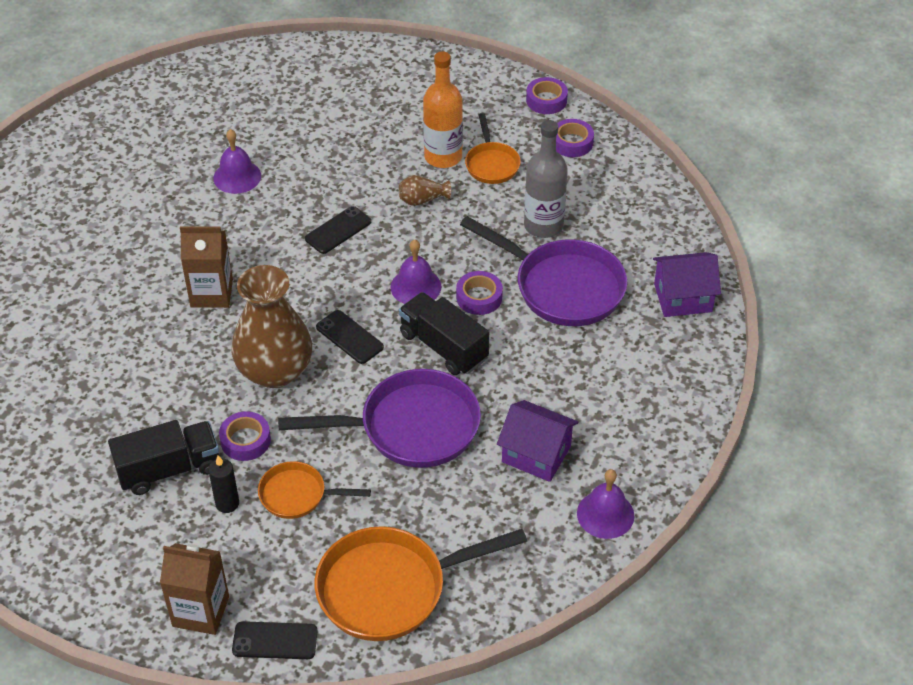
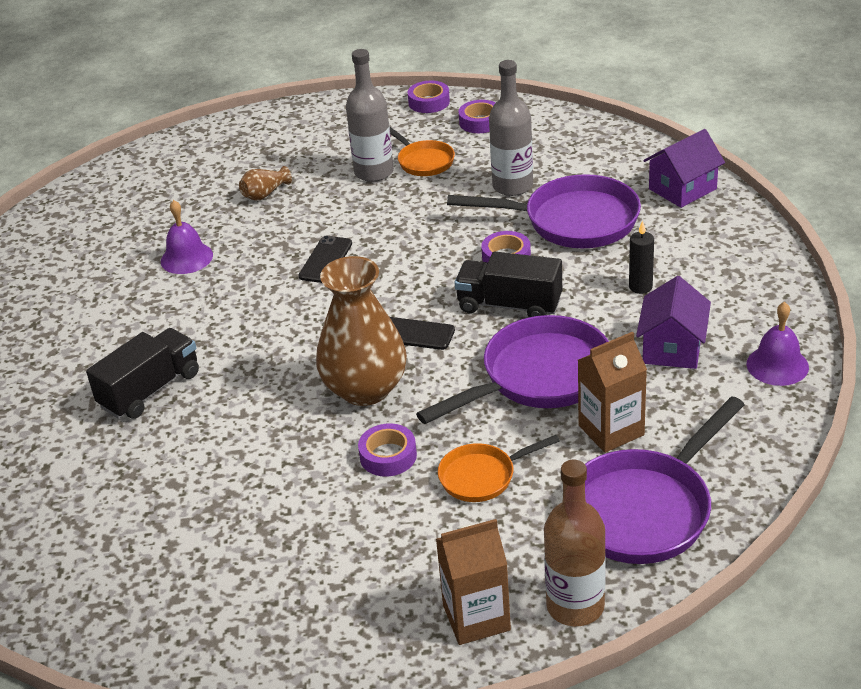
camera: 25 degrees left, 10 degrees down
(169, 469) = (331, 513): black truck -> black truck (150, 390)
(211, 293) = (243, 355): brown carton -> brown carton (611, 430)
(227, 503) = (418, 515): black candle -> black candle (640, 287)
(275, 641) = (575, 606): black phone -> brown bottle
(390, 588) = (644, 509): orange pan -> purple pan
(416, 286) = (440, 272): purple bell -> none
(422, 200) = (384, 209): brown vase -> brown vase (265, 194)
(443, 157) = (374, 172): orange bottle -> grey bottle
(536, 454) = (672, 348): purple house -> purple house turned 75 degrees counterclockwise

